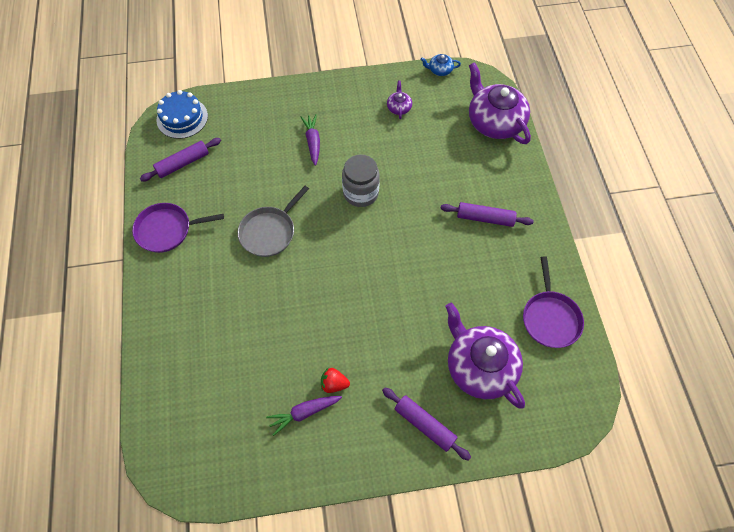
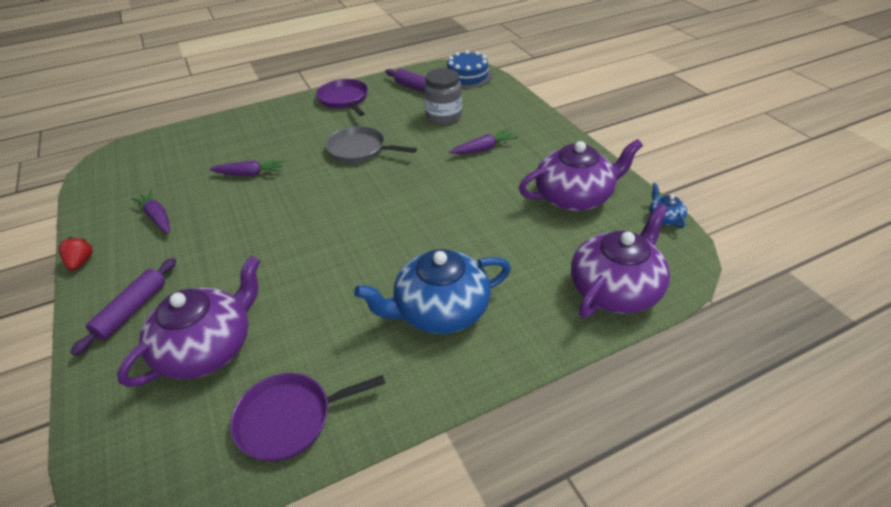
camera: 75 degrees right, 20 degrees down
(267, 329) = (250, 174): none -> purple carrot
(334, 384) = (188, 229): red strawberry -> red strawberry (81, 262)
(360, 193) = (432, 195): grey jar -> grey jar (443, 116)
(399, 107) = (574, 196): purple teapot -> purple teapot, size x2.31
(485, 218) = (440, 310): purple rolling pin -> blue teapot

